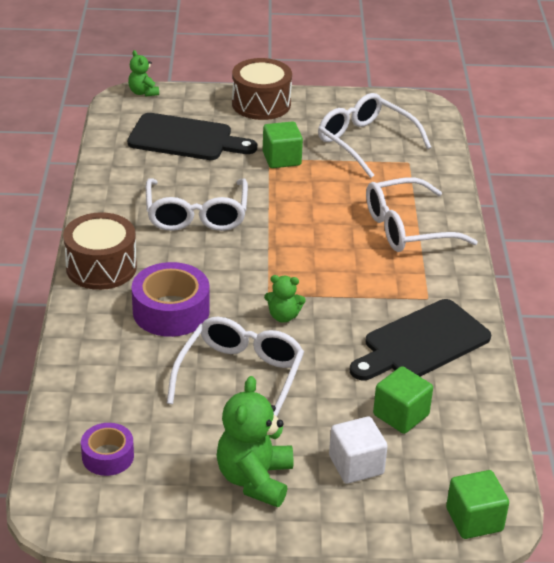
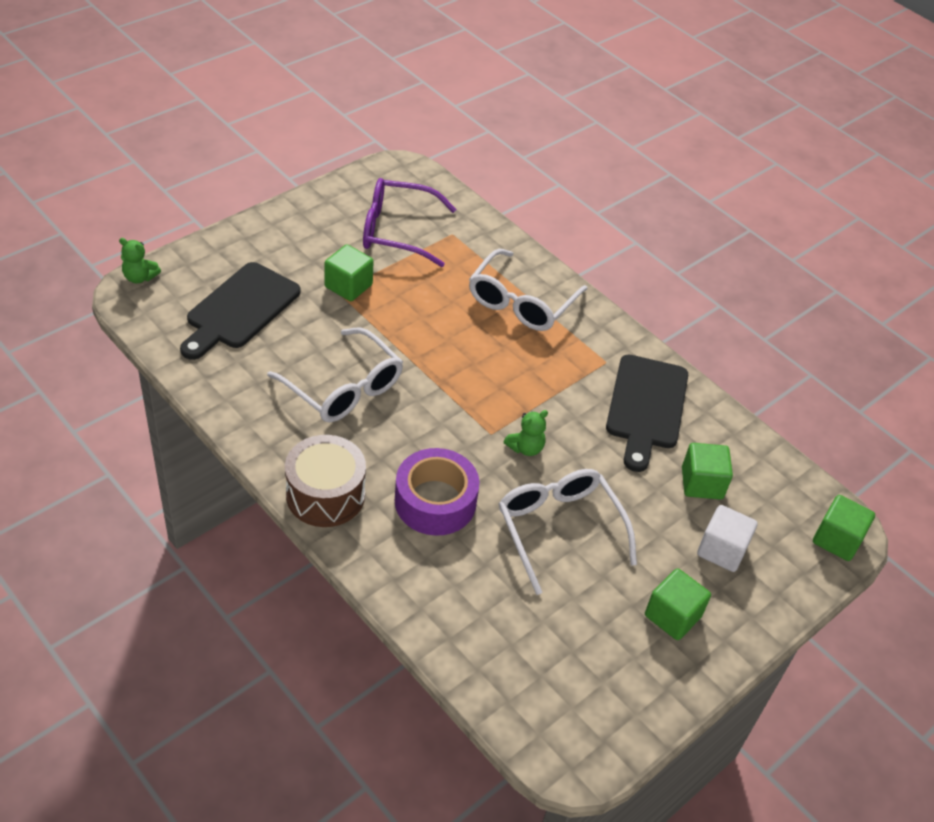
camera: 45 degrees left, 10 degrees up
(108, 456) = (548, 679): purple tape -> none
(185, 138) = (240, 309): black cutting board -> black cutting board turned 150 degrees clockwise
(255, 479) = (672, 616): green teddy bear -> green cube
(261, 104) = (265, 234): brown drum -> none
(365, 142) = (397, 231): white glasses -> purple glasses

